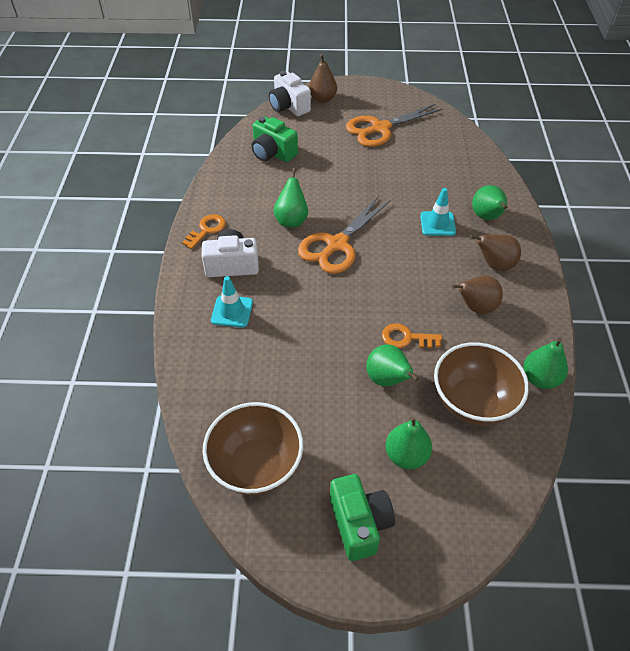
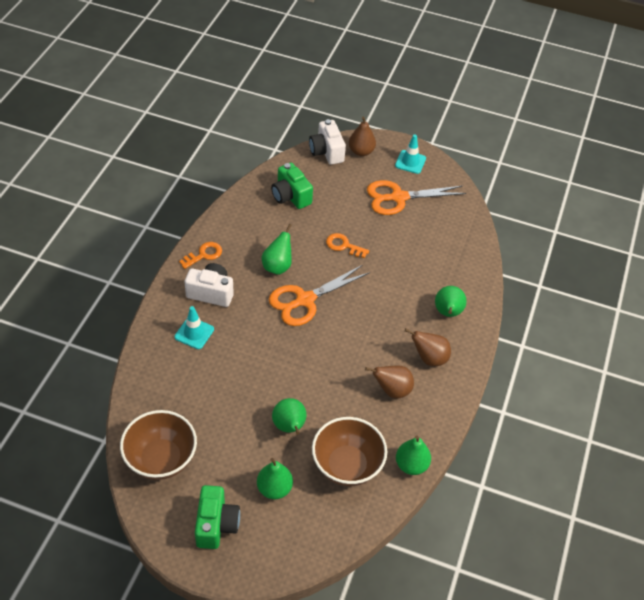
camera: 15 degrees right, 0 degrees up
(406, 338) = (321, 398): orange key -> orange key (343, 245)
(437, 224) = (401, 306): turquoise traffic cone -> turquoise traffic cone (410, 162)

